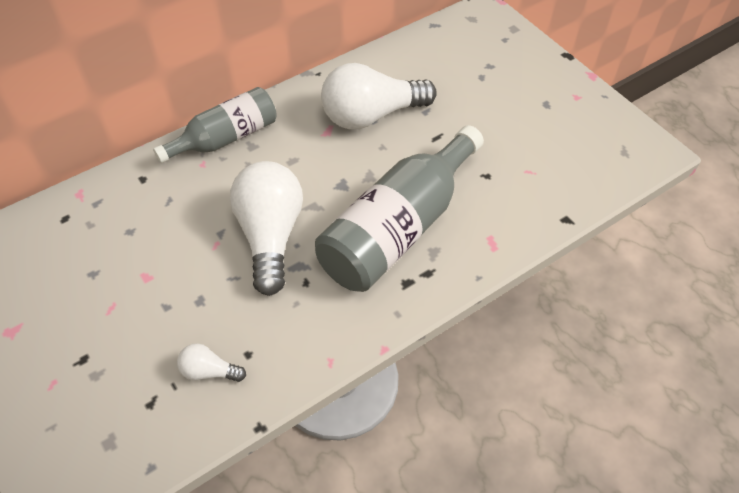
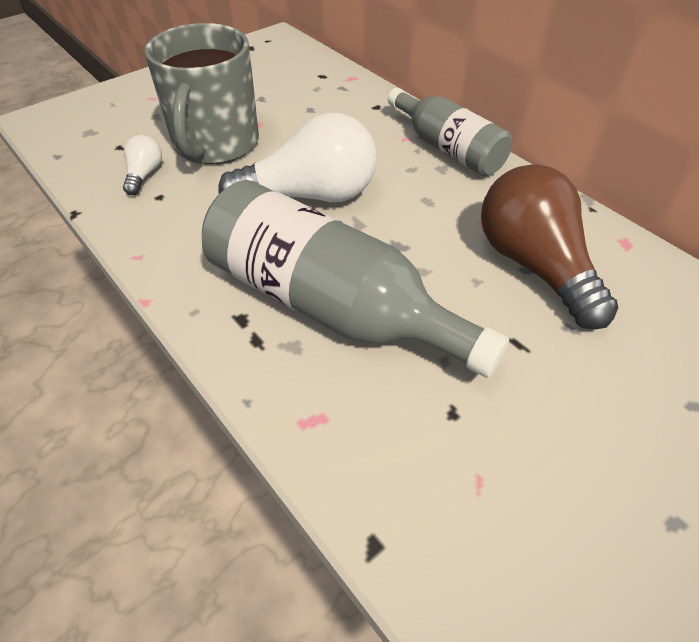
camera: 85 degrees right, 5 degrees down
(169, 311) = (215, 143): none -> grey mug
(371, 115) = (534, 266): white light bulb -> brown light bulb

